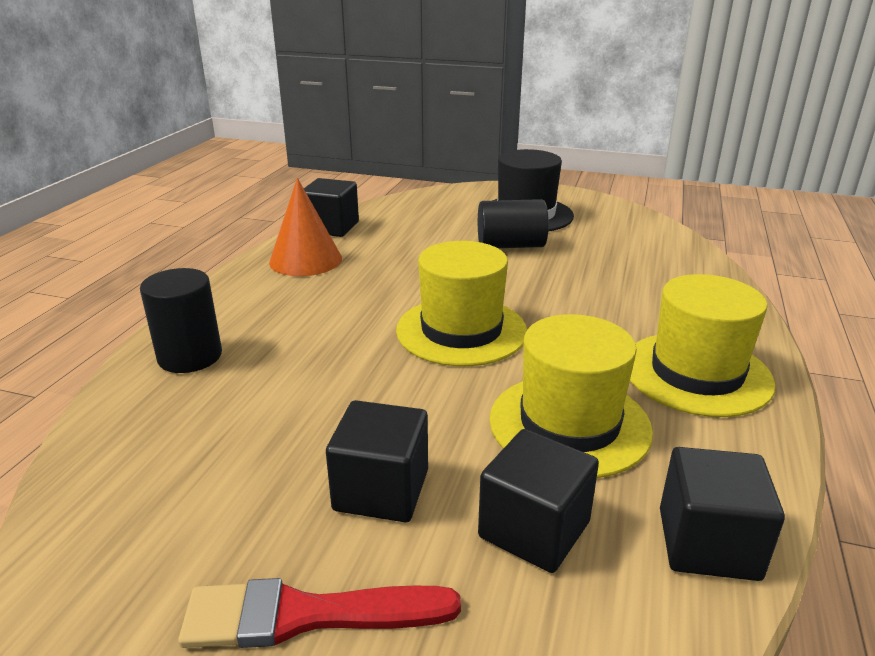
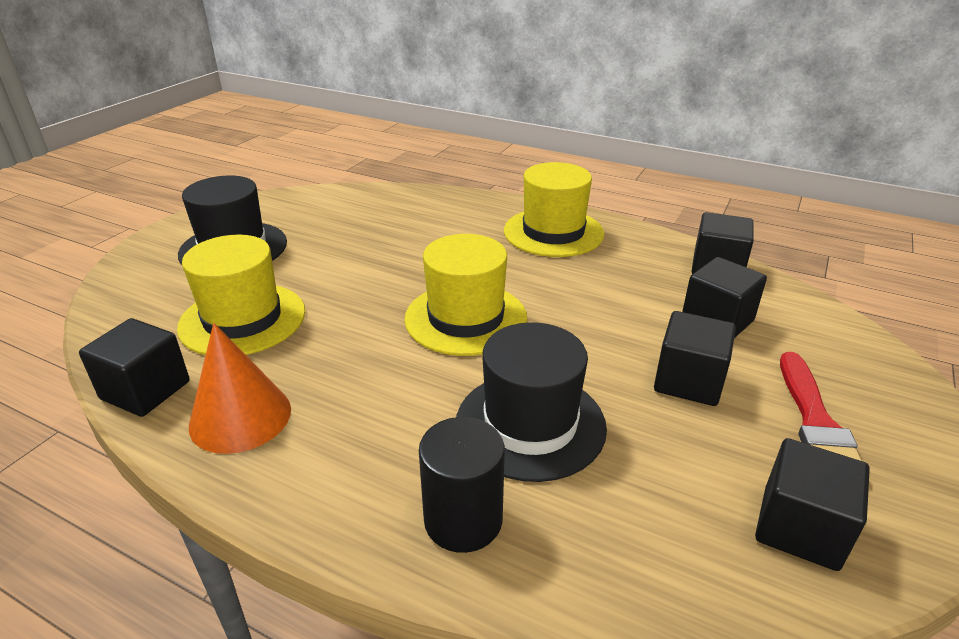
camera: 80 degrees left, 5 degrees up
(129, 565) = (800, 528): none -> black cube
(299, 379) = (530, 424): none -> black hat
(510, 245) = (304, 268): black cylinder -> none
(569, 424) = (609, 289): yellow hat -> yellow hat (242, 319)

